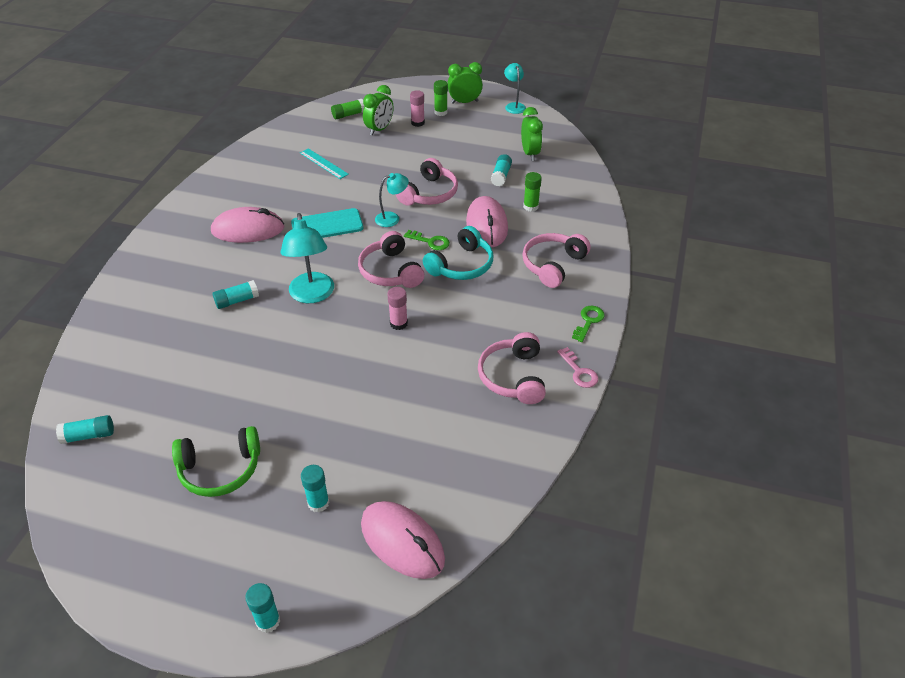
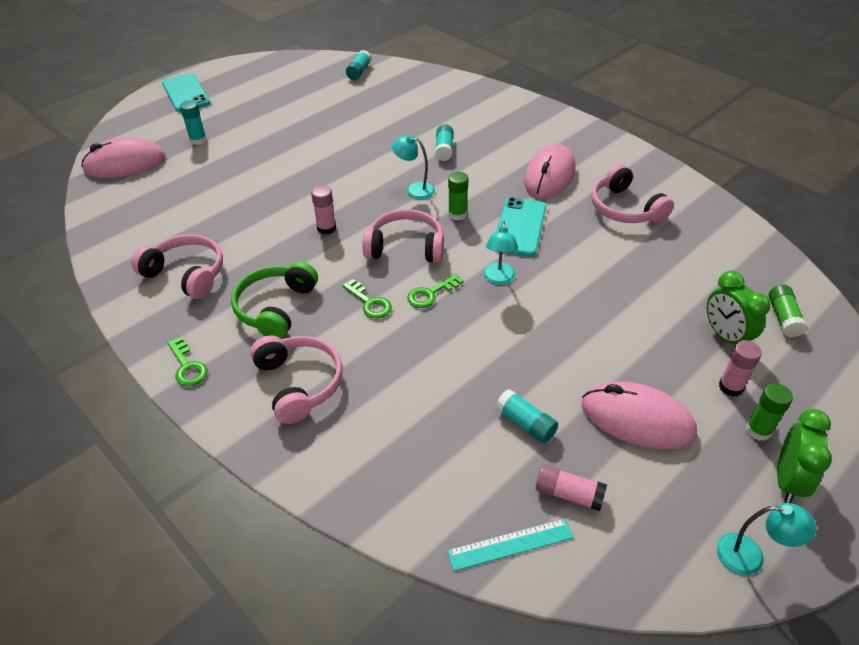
camera: 120 degrees right, 0 degrees up
(213, 596) = (186, 93): none -> turquoise phone
(220, 469) = (273, 111): green headphones -> green headphones (276, 308)
(268, 621) = (146, 106): turquoise glue stick -> none
(312, 295) = (414, 189): turquoise lamp -> turquoise lamp, size x0.59
(323, 163) = (654, 258): turquoise ruler -> turquoise ruler (510, 544)
(429, 193) = (529, 329): pink headphones -> pink headphones (625, 208)
(461, 265) = (369, 303): turquoise headphones -> green key
(487, 225) = (423, 356): pink mouse -> pink mouse (637, 419)
(530, 153) = (568, 494): green clock -> pink glue stick
(530, 207) = (429, 421): green glue stick -> green glue stick (457, 214)
(579, 372) = (139, 322): pink key -> none

